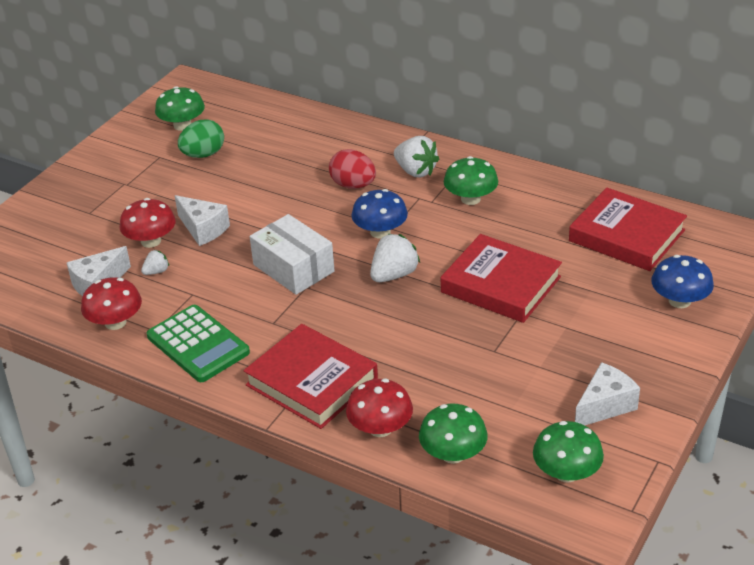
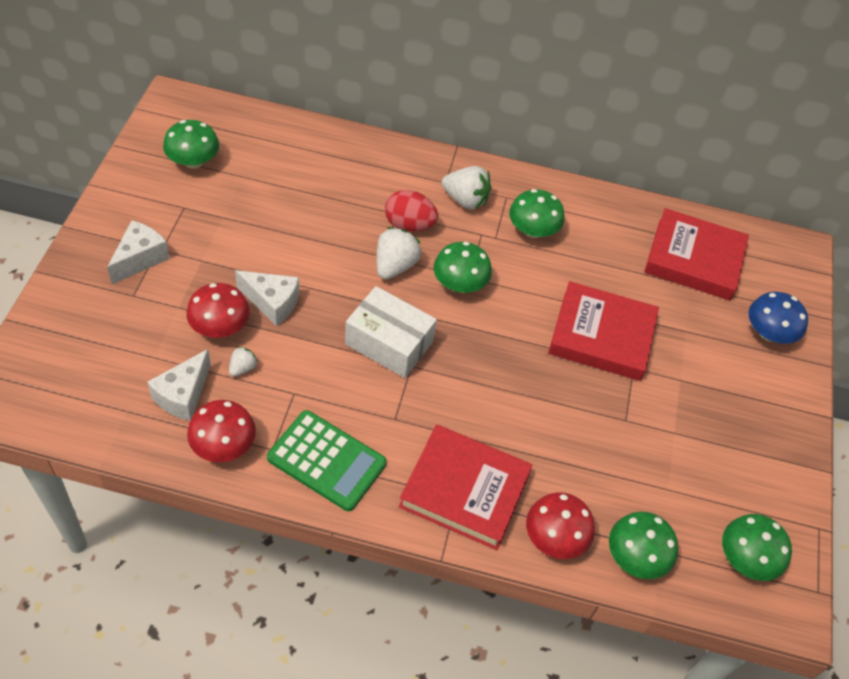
camera: 25 degrees left, 15 degrees up
(203, 154) = (233, 200): green egg -> none
(380, 232) = (460, 283): blue mushroom -> green mushroom
(394, 275) = (494, 338): white strawberry -> white strawberry (395, 266)
(605, 406) = (750, 471): white cheese -> white cheese (140, 259)

